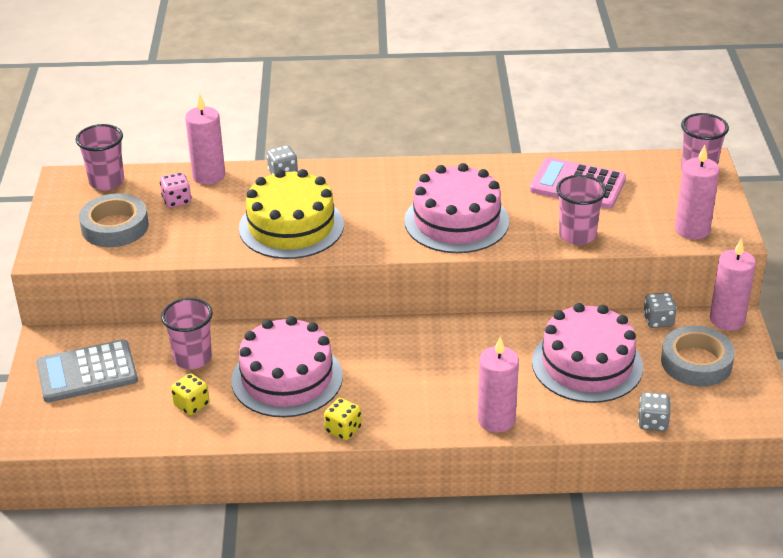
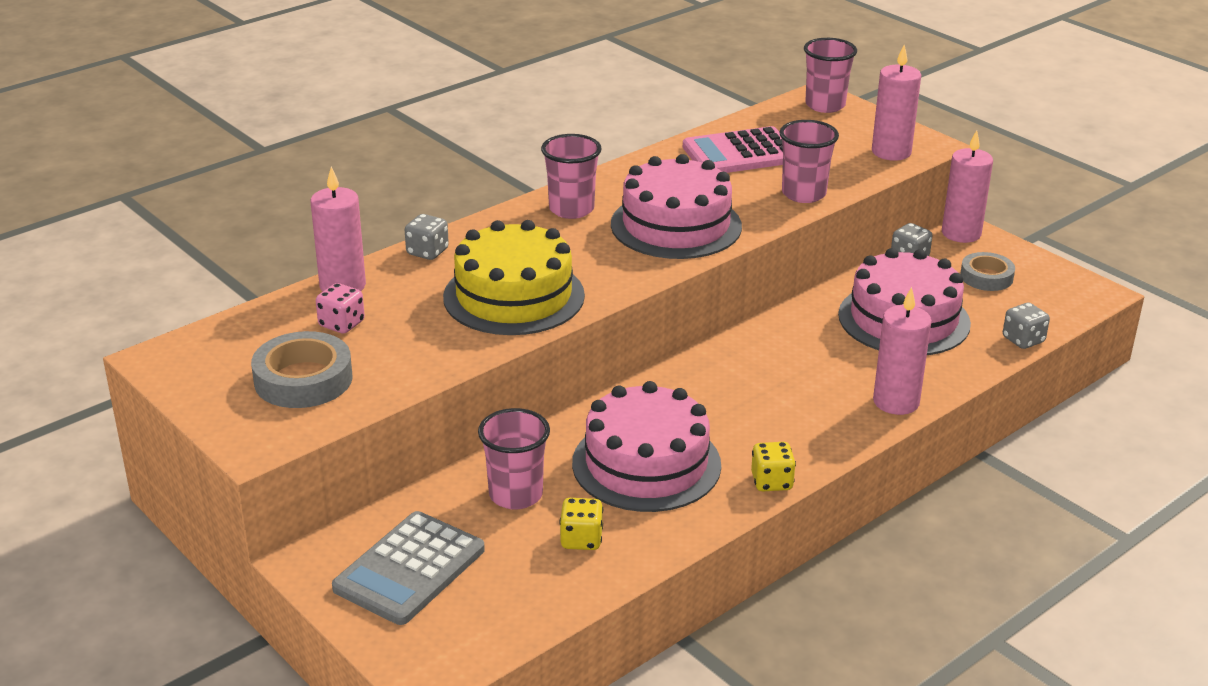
camera: 40 degrees left, 5 degrees down
(106, 182) = (220, 339): pink cup -> pink cup (571, 209)
(696, 362) = (986, 277): grey tape -> grey tape, size x0.66

